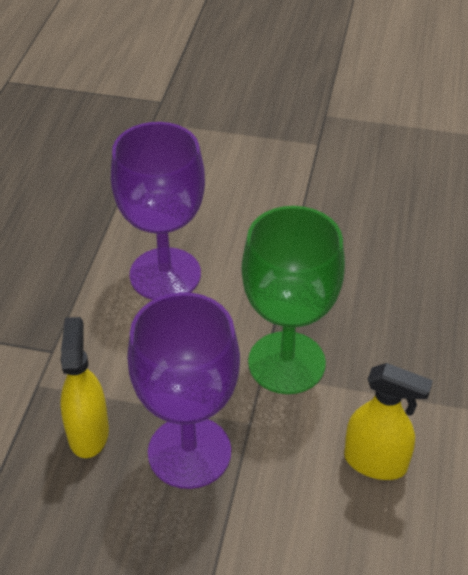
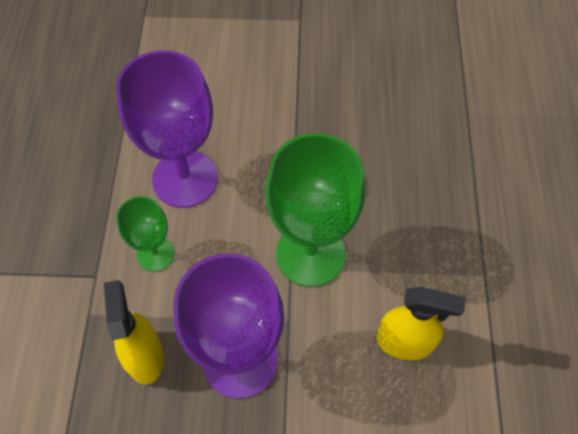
camera: 10 degrees left, 15 degrees up
(119, 339) = (155, 254): none -> green goblet

